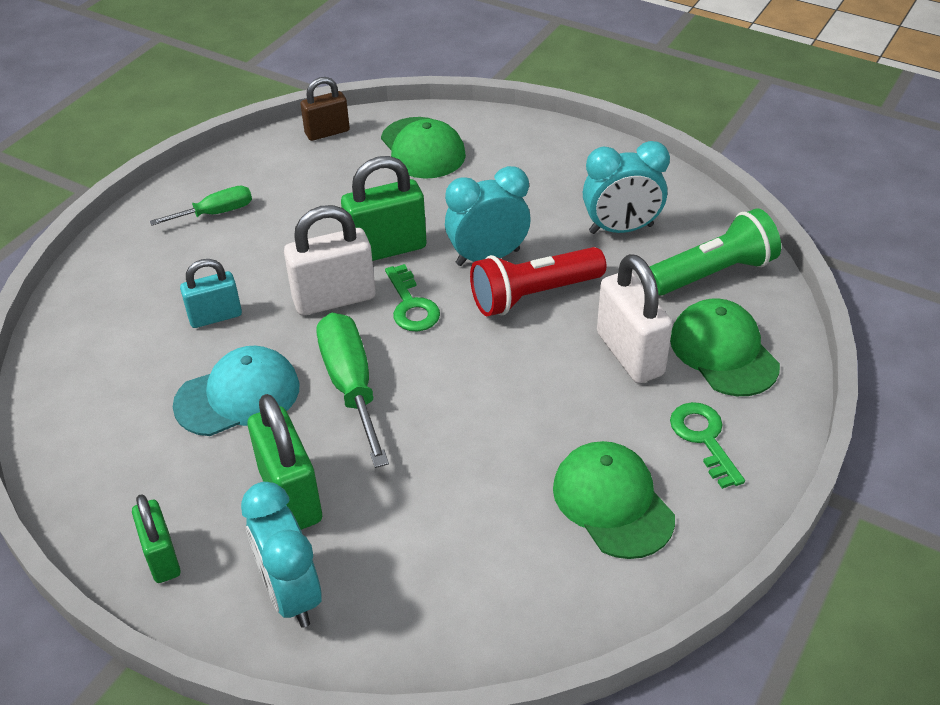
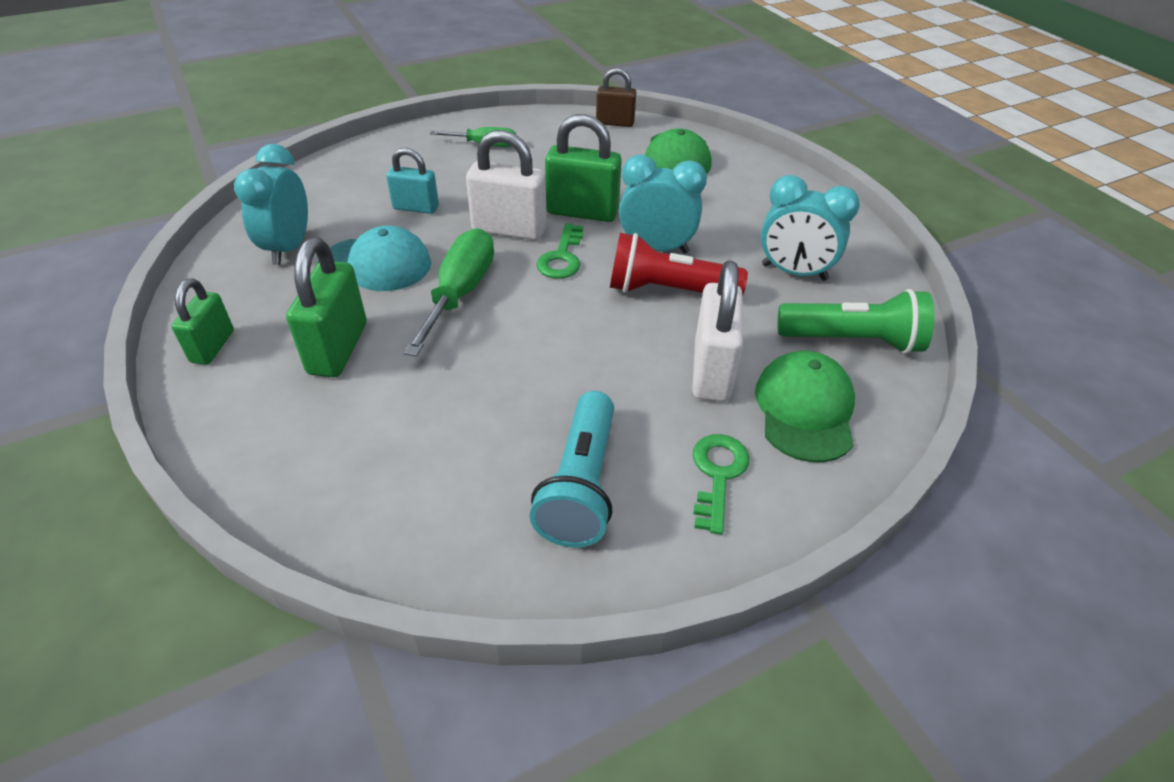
camera: 30 degrees right, 0 degrees up
(291, 594) = (264, 419): turquoise clock -> turquoise clock (288, 248)
(612, 502) = (580, 485): green cap -> turquoise flashlight

